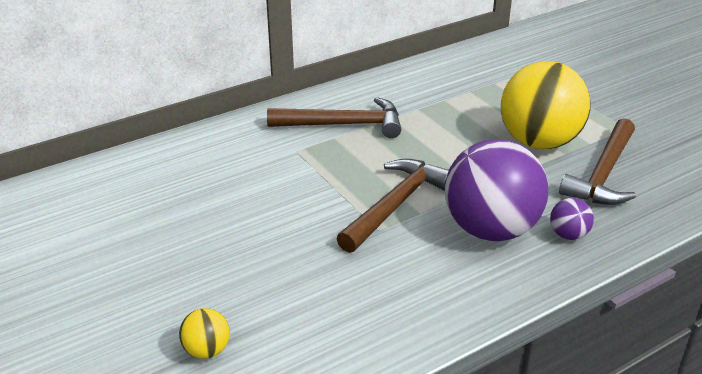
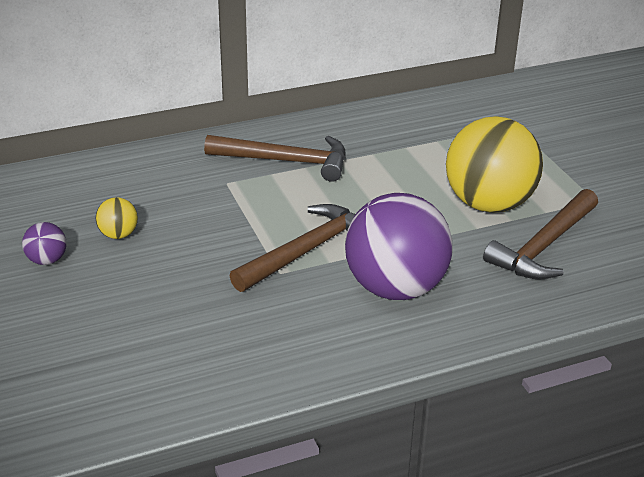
camera: 10 degrees right, 0 degrees up
(207, 350) = (68, 364): yellow ball -> yellow ball (118, 235)
(568, 235) = (475, 304): purple ball -> purple ball (47, 260)

